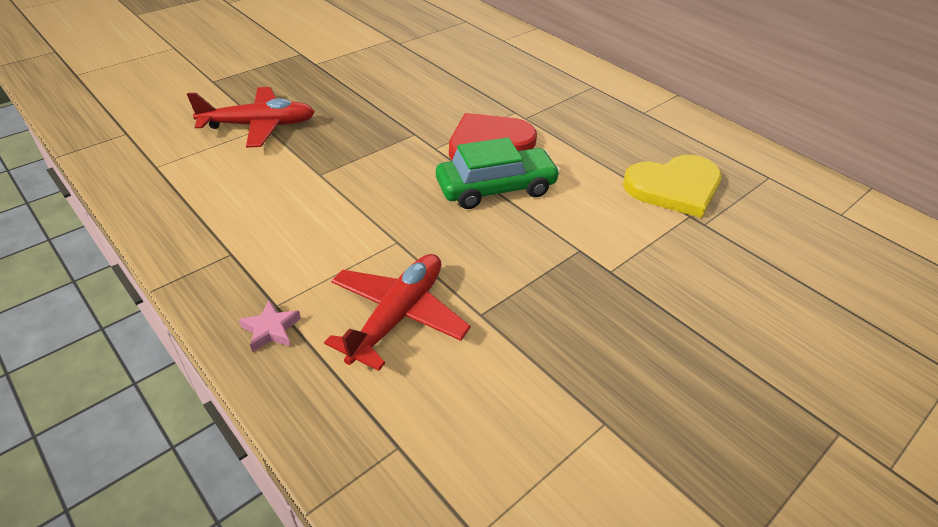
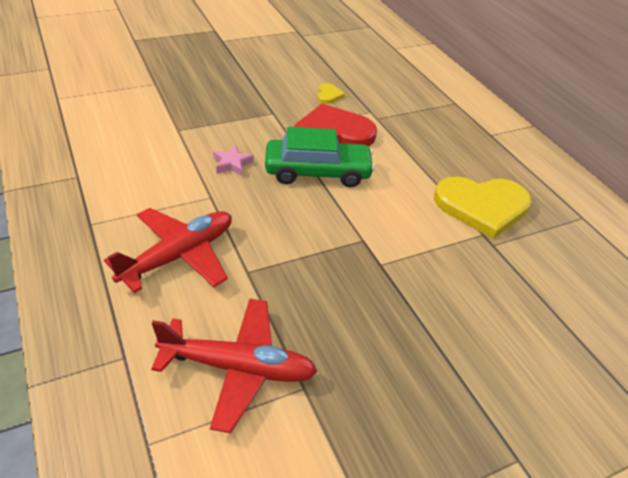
camera: 15 degrees right, 0 degrees up
(259, 125) = (151, 82): red plane -> red plane (238, 368)
(271, 330) = (76, 241): pink star -> pink star (232, 164)
(462, 102) = (328, 95): none -> yellow heart

